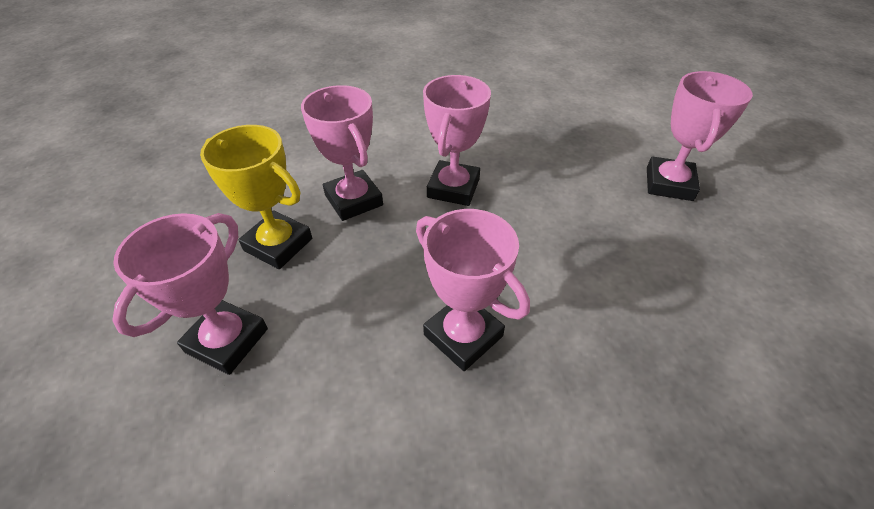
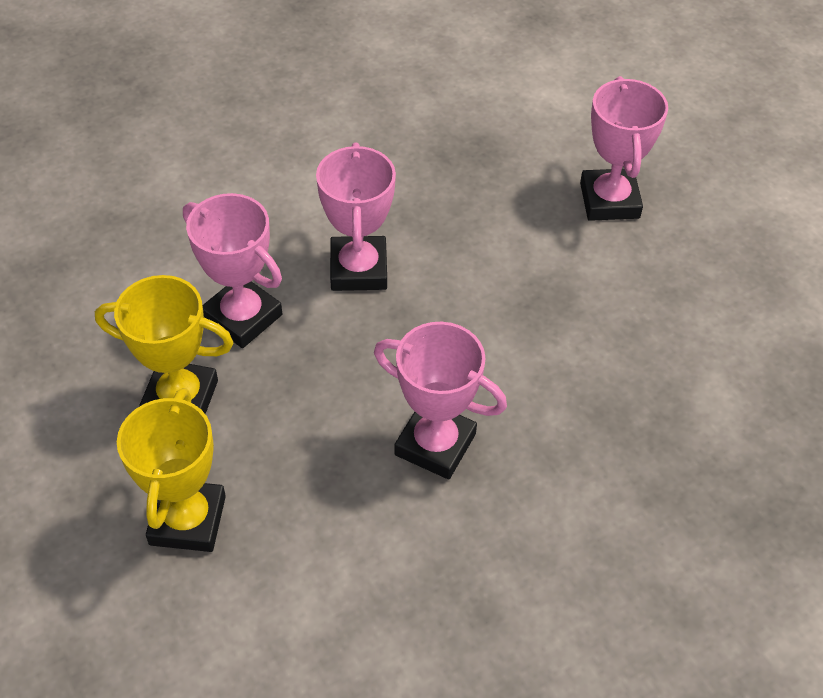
camera: 20 degrees left, 5 degrees up
(227, 340) = (187, 520): pink trophy -> yellow trophy

